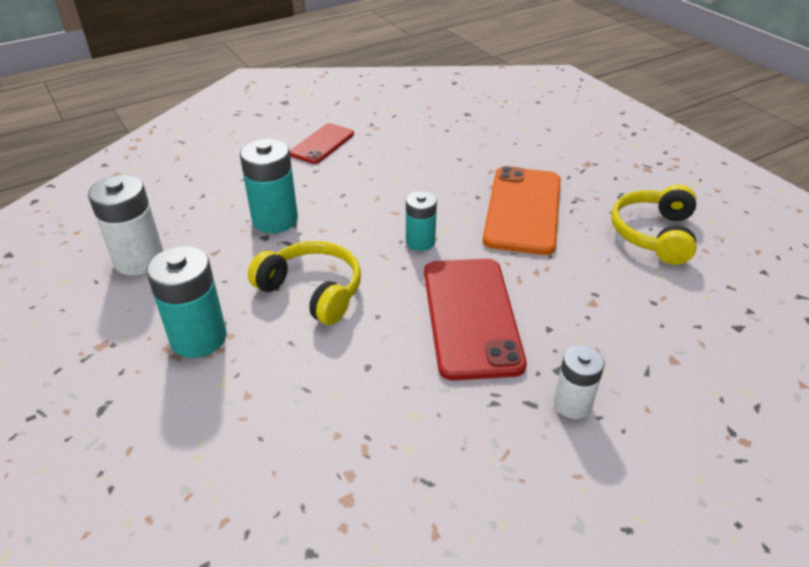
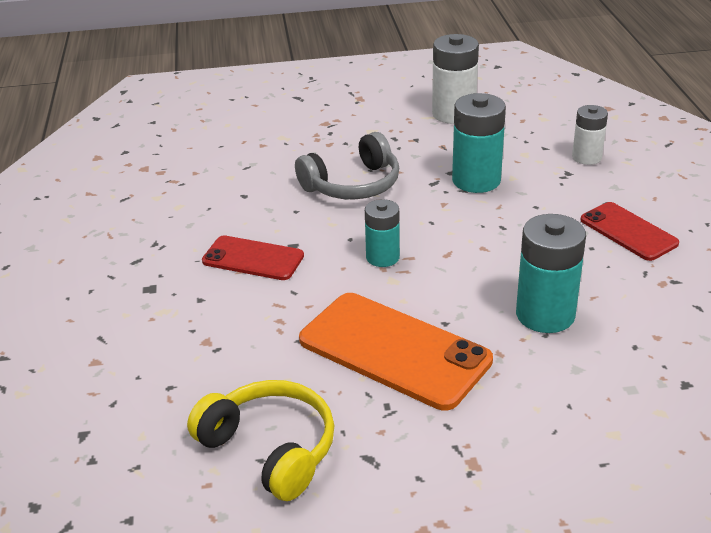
camera: 115 degrees right, 5 degrees down
(198, 338) = (336, 132): turquoise battery -> turquoise battery (545, 315)
(312, 291) = (353, 185): yellow headphones -> grey headphones
(471, 316) = (253, 259): red phone -> red phone, size x0.59
(572, 404) = (114, 281): white battery -> white battery (586, 157)

